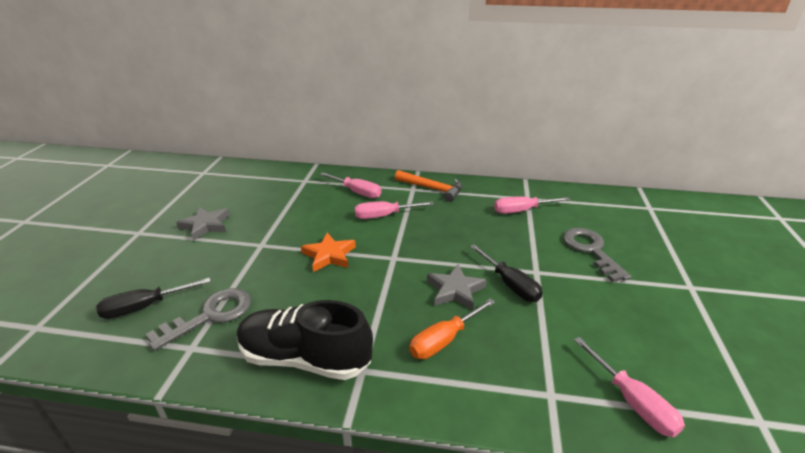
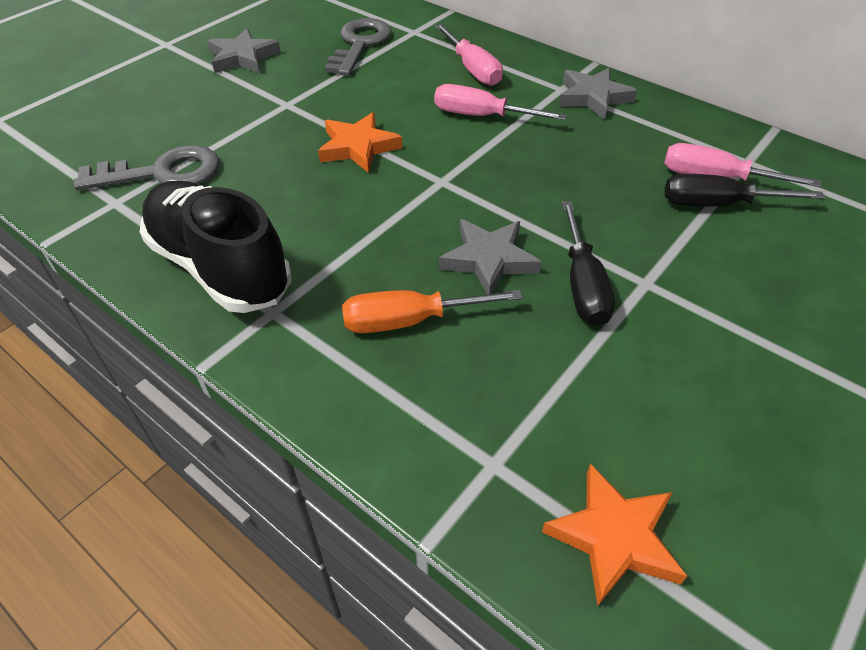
camera: 30 degrees right, 15 degrees up
(145, 307) = (107, 136): black screwdriver -> black screwdriver (719, 204)
(432, 189) = (593, 97): orange hammer -> grey star
(591, 250) = (782, 286): grey key -> grey key (360, 44)
(631, 401) = (614, 537): pink screwdriver -> orange star

